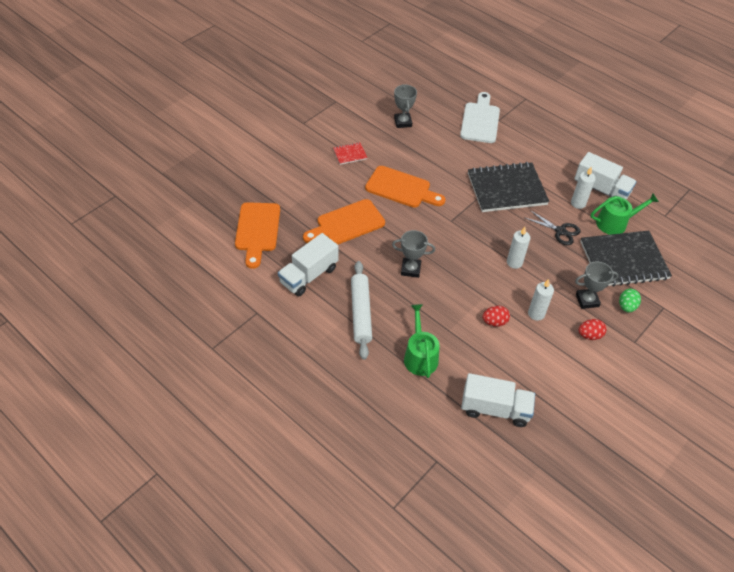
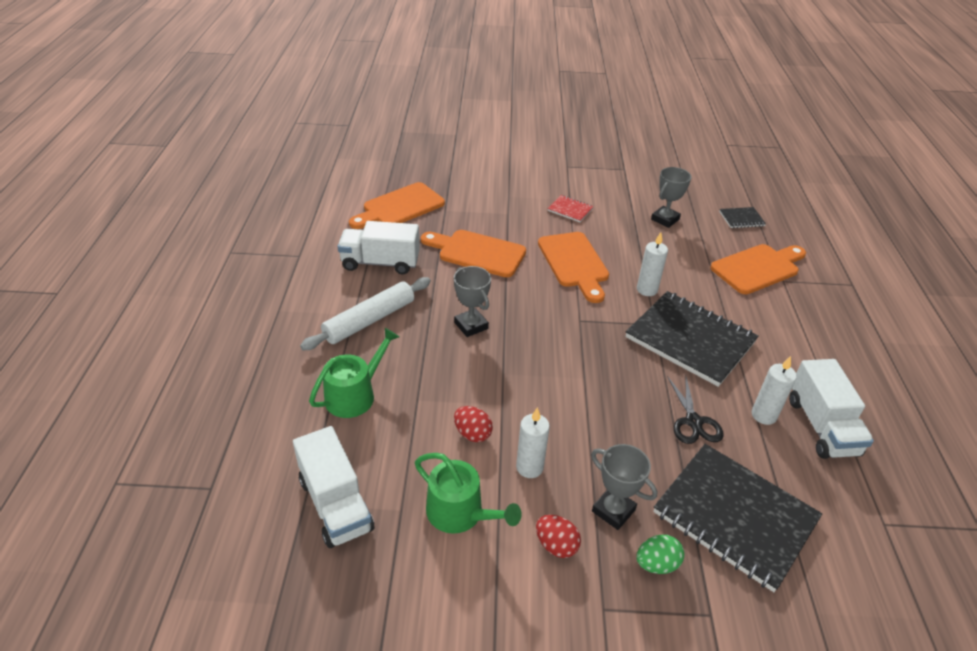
camera: 50 degrees right, 10 degrees down
(435, 93) = (741, 219): none -> black notebook
(480, 120) = (758, 268): white cutting board -> orange cutting board
(514, 262) = (586, 404): white candle -> white candle (647, 290)
(615, 223) = (787, 472): green watering can -> green watering can (460, 513)

